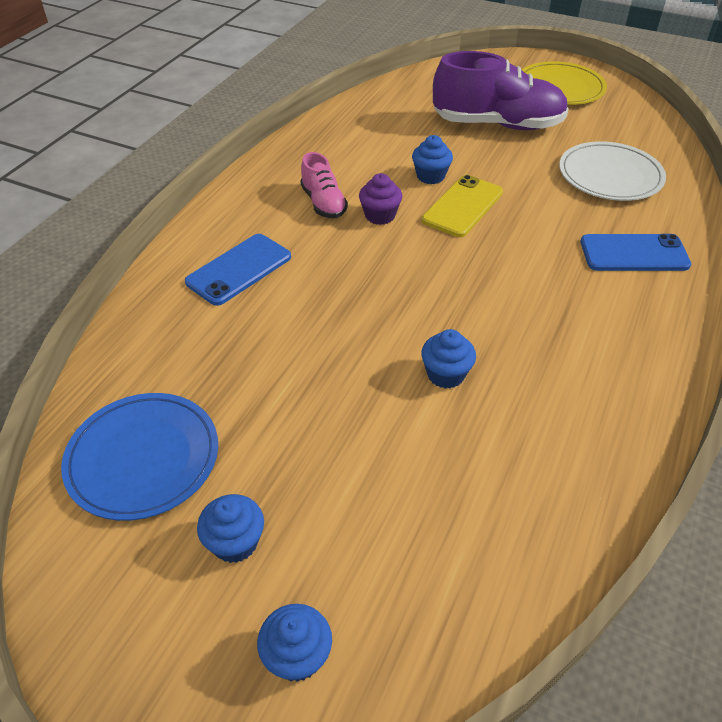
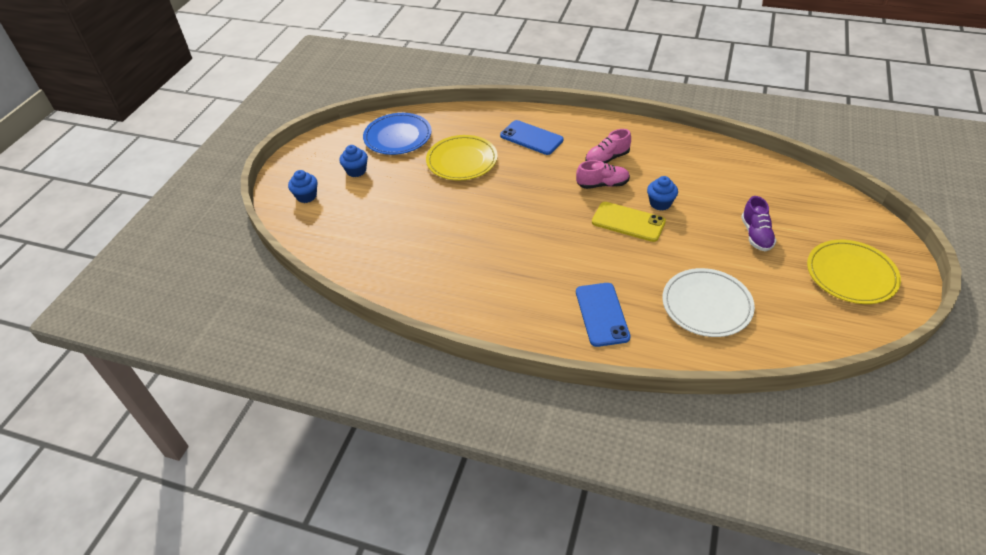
camera: 85 degrees right, 0 degrees up
(267, 361) = (462, 160): none -> yellow plate
(380, 215) = (602, 184): purple cupcake -> pink shoe
(446, 374) = (463, 225): blue cupcake -> none
(497, 125) = (756, 235): purple shoe -> purple shoe, size x0.51

